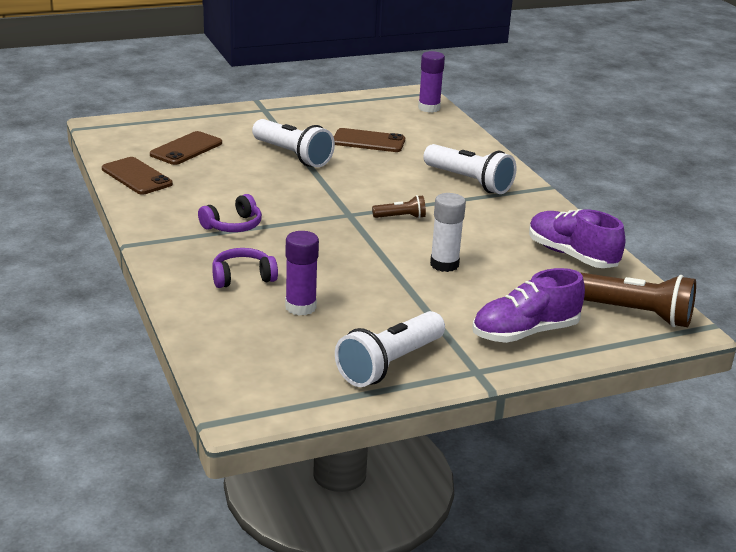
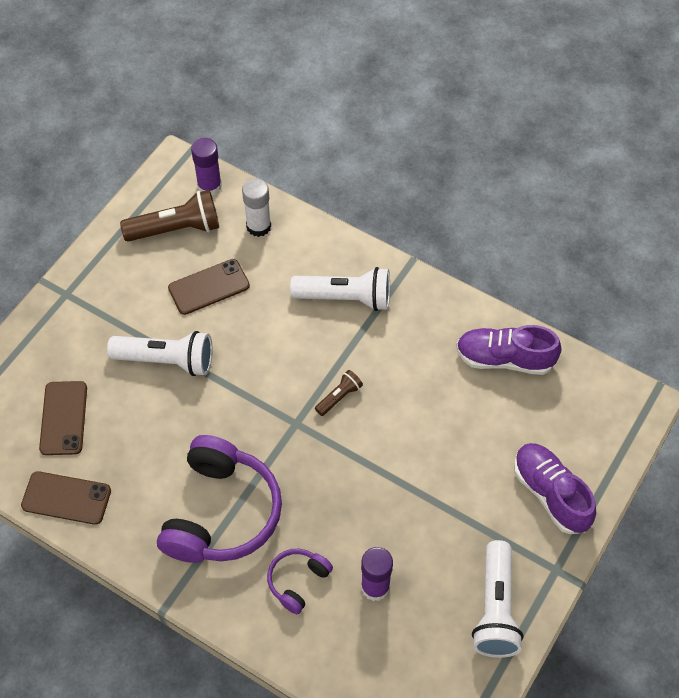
camera: 35 degrees left, 30 degrees up
(233, 226) = (221, 513): purple headphones -> purple headphones, size x2.06
(444, 264) = (427, 444): white glue stick -> white glue stick (258, 226)
(525, 332) = (550, 494): purple shoe -> purple shoe turned 120 degrees clockwise
(636, 314) = (603, 409): brown flashlight -> brown flashlight (176, 229)

